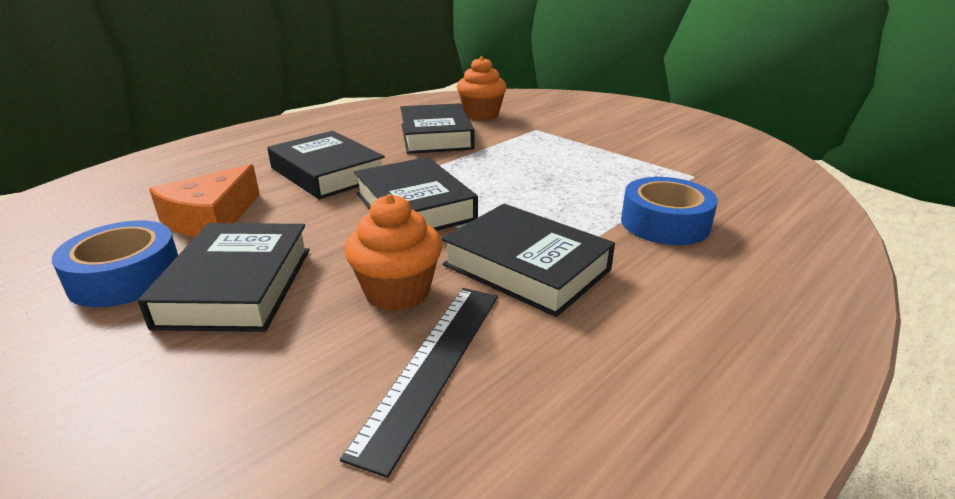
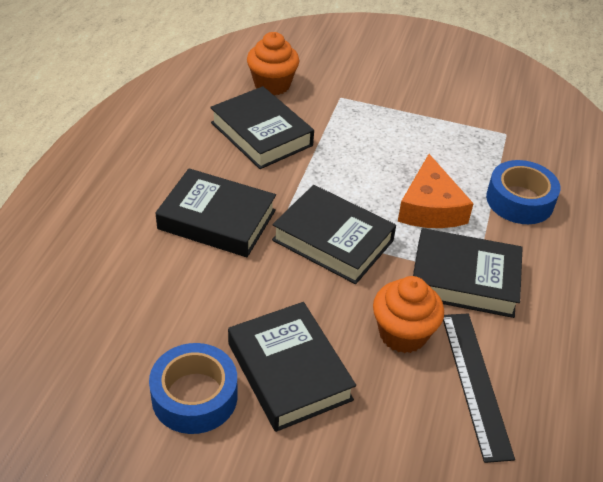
camera: 30 degrees left, 15 degrees up
(211, 218) = (181, 311): orange cheese -> orange cheese (430, 207)

